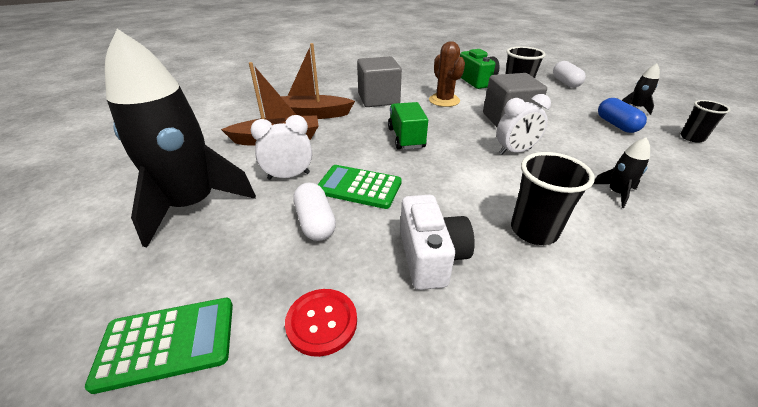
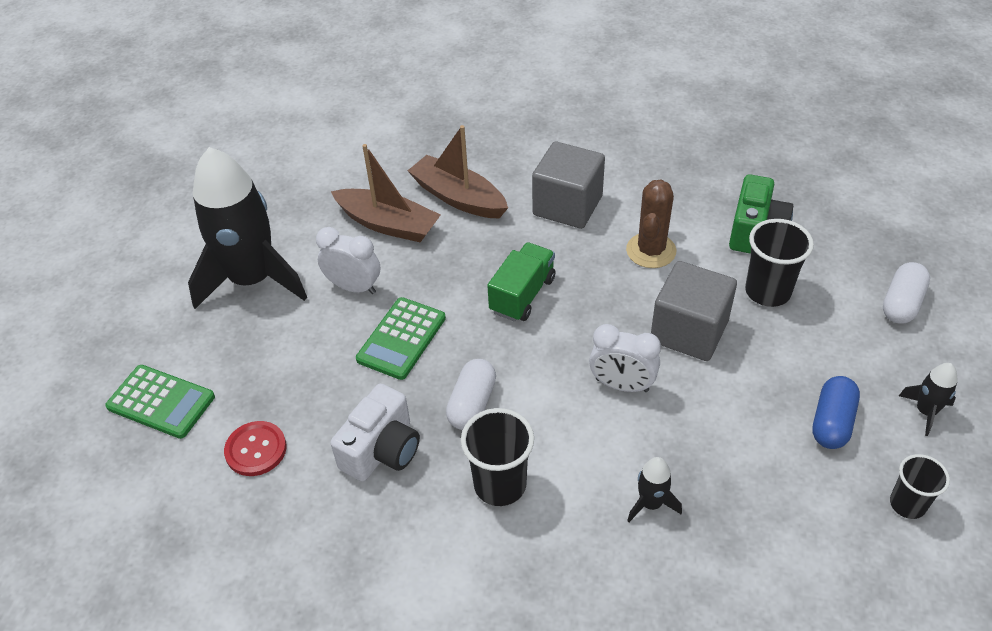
camera: 40 degrees right, 10 degrees up
(315, 222) = (328, 358): white capsule -> white capsule (472, 404)
(359, 187) = (402, 339): green calculator -> green calculator turned 120 degrees counterclockwise

